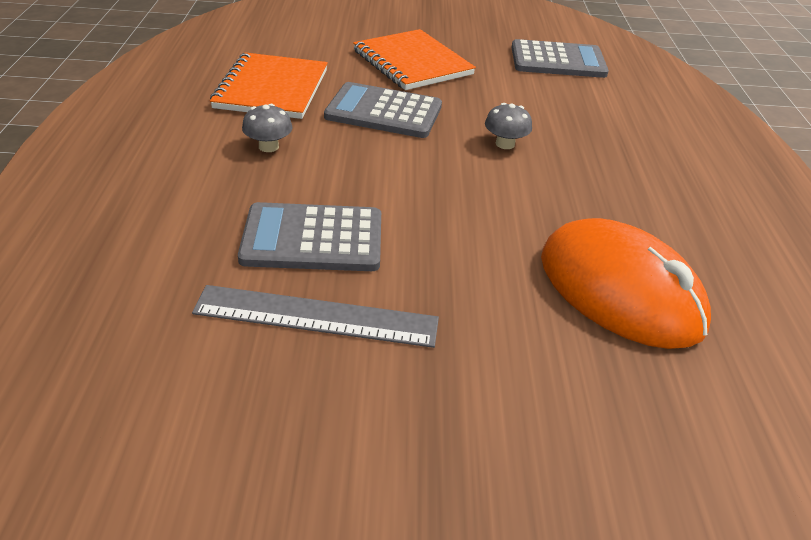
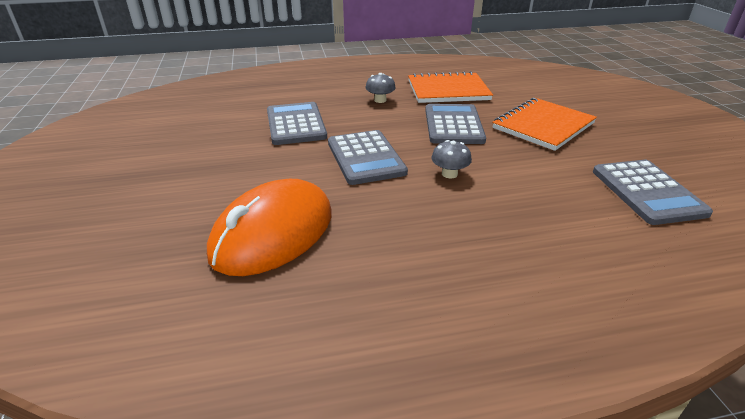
camera: 80 degrees right, 5 degrees down
(316, 316) = (232, 134): grey ruler -> none
(449, 192) = (365, 158): none -> grey calculator

